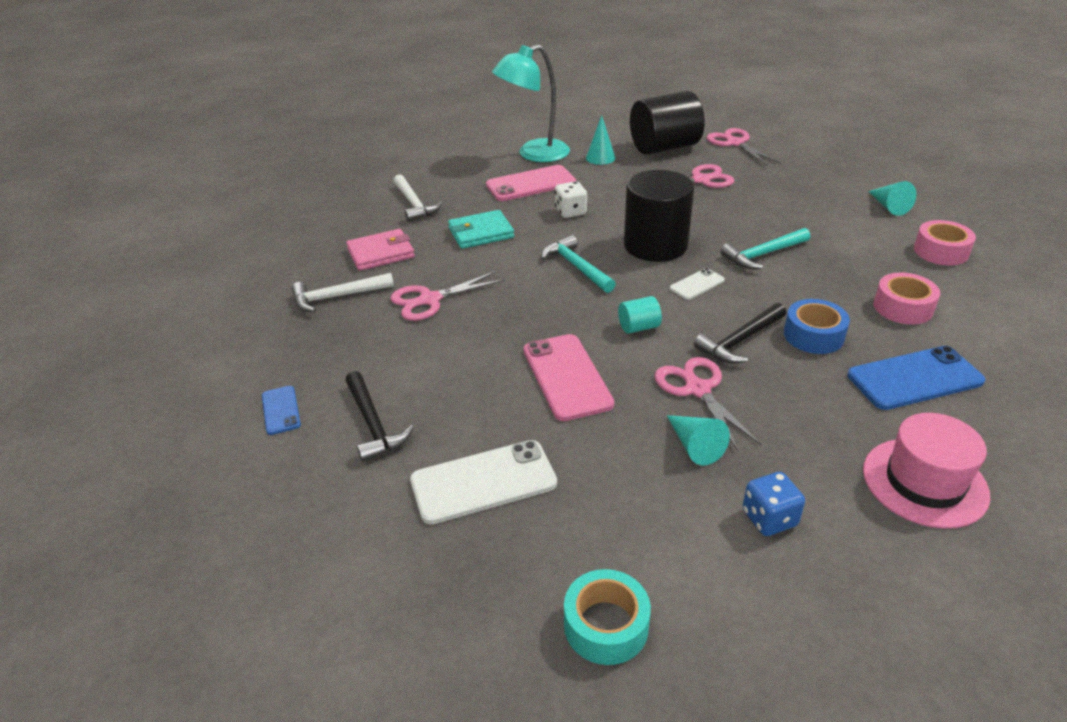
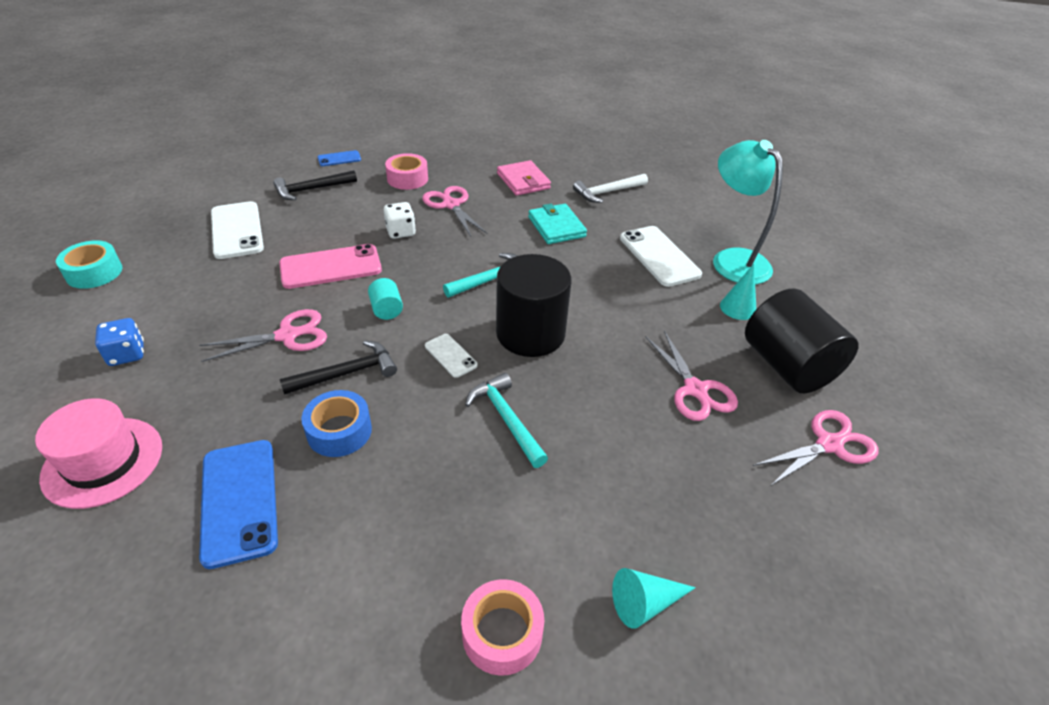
camera: 85 degrees right, 5 degrees up
(337, 297) = (462, 167): white hammer -> none
(531, 184) = (659, 256): pink phone -> white phone
(570, 212) = (600, 280): white dice -> white dice (401, 232)
(694, 445) = (222, 325): turquoise cone -> none
(740, 341) = (347, 373): black hammer -> black hammer turned 105 degrees clockwise
(903, 307) = (370, 533): pink tape -> pink tape (407, 179)

